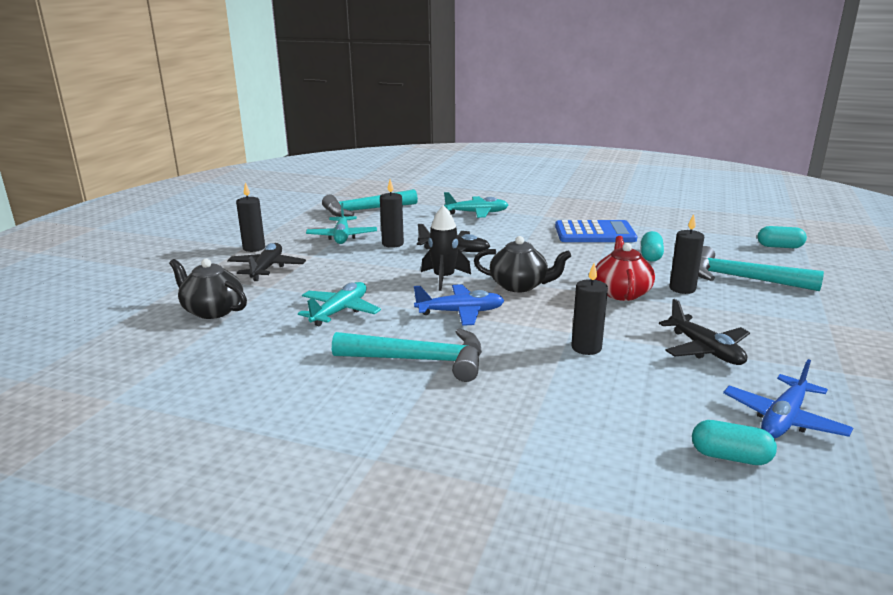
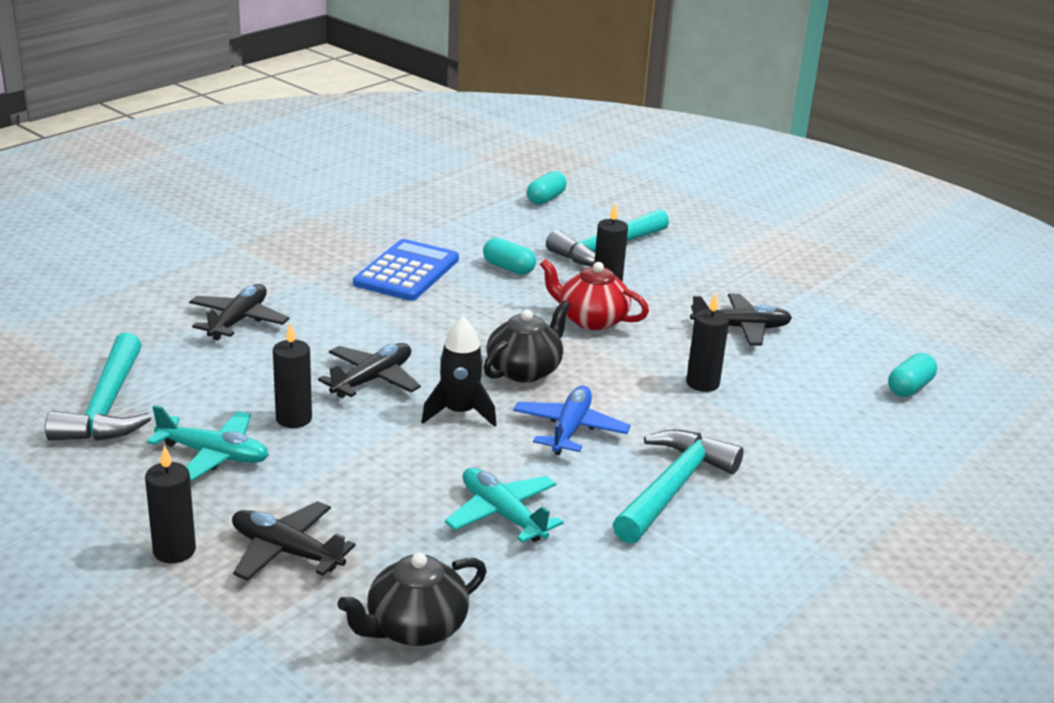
camera: 70 degrees left, 5 degrees up
(477, 213) = (238, 321): turquoise plane -> black plane
(783, 419) = (867, 344): blue plane -> none

